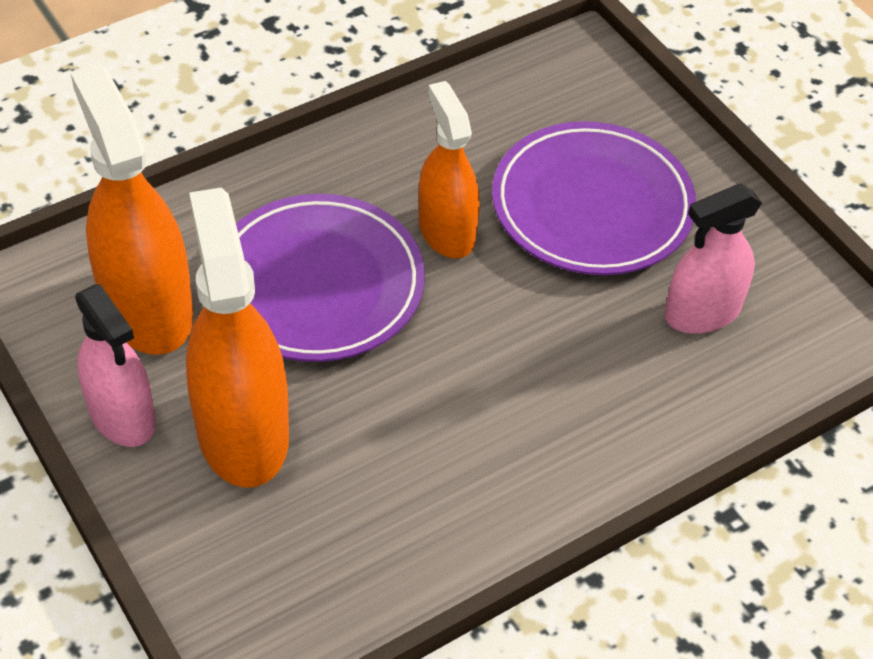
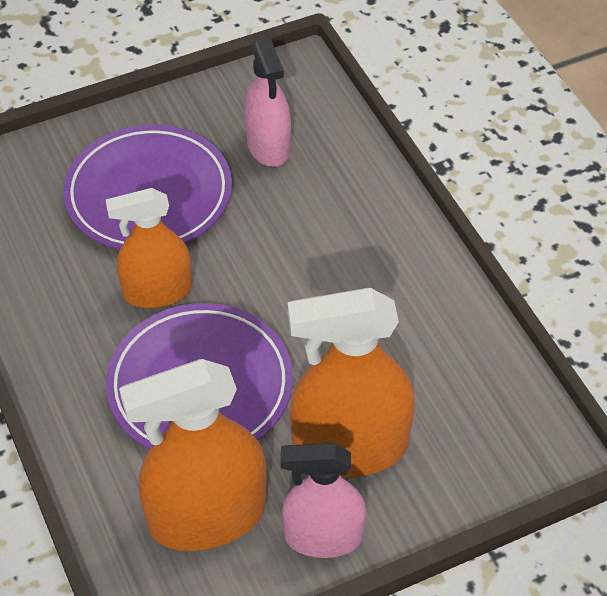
camera: 80 degrees left, 0 degrees up
(122, 416) = (323, 537): pink spray bottle -> pink spray bottle turned 150 degrees counterclockwise

